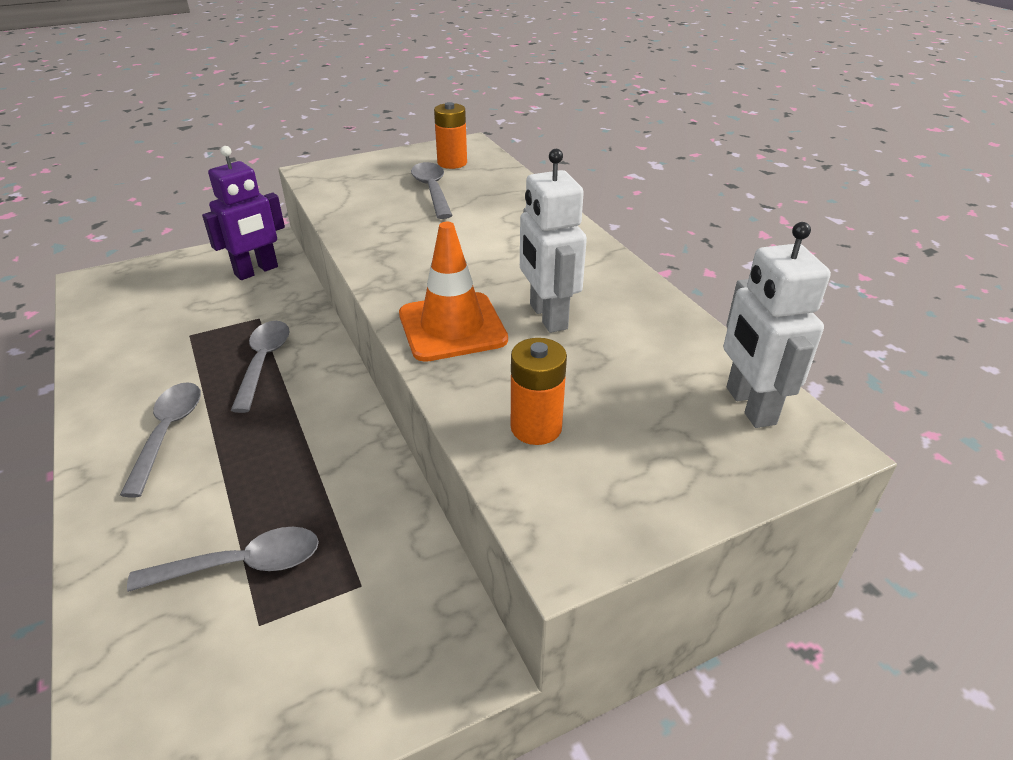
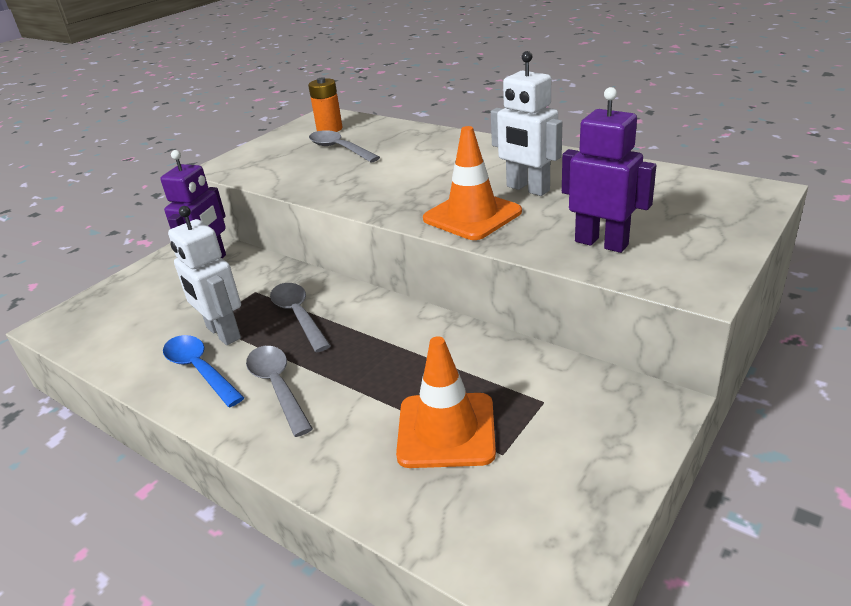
camera: 25 degrees left, 5 degrees down
(134, 382) = (199, 370): none -> blue spoon
(242, 565) = (446, 430): grey spoon -> orange traffic cone
(536, 427) = (601, 243): orange battery -> purple robot
(749, 406) = (705, 188): white robot -> white robot (223, 333)

